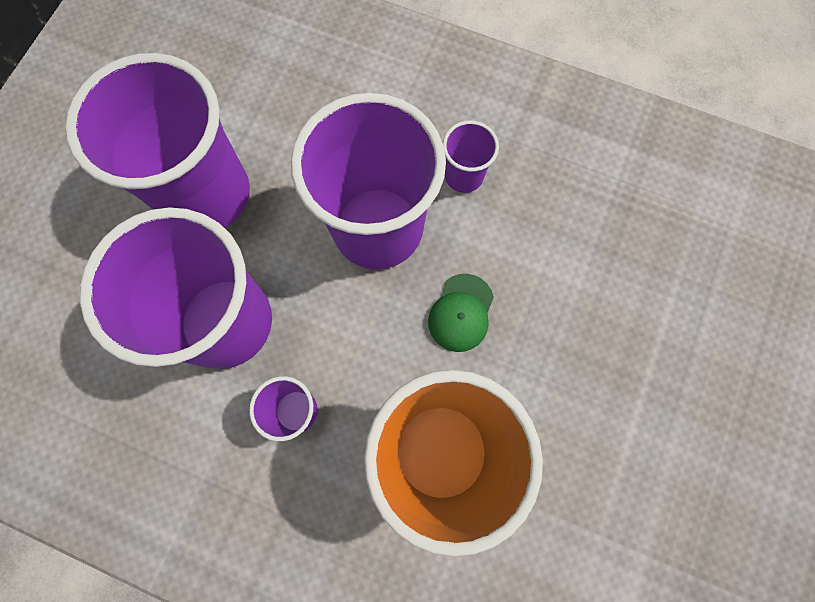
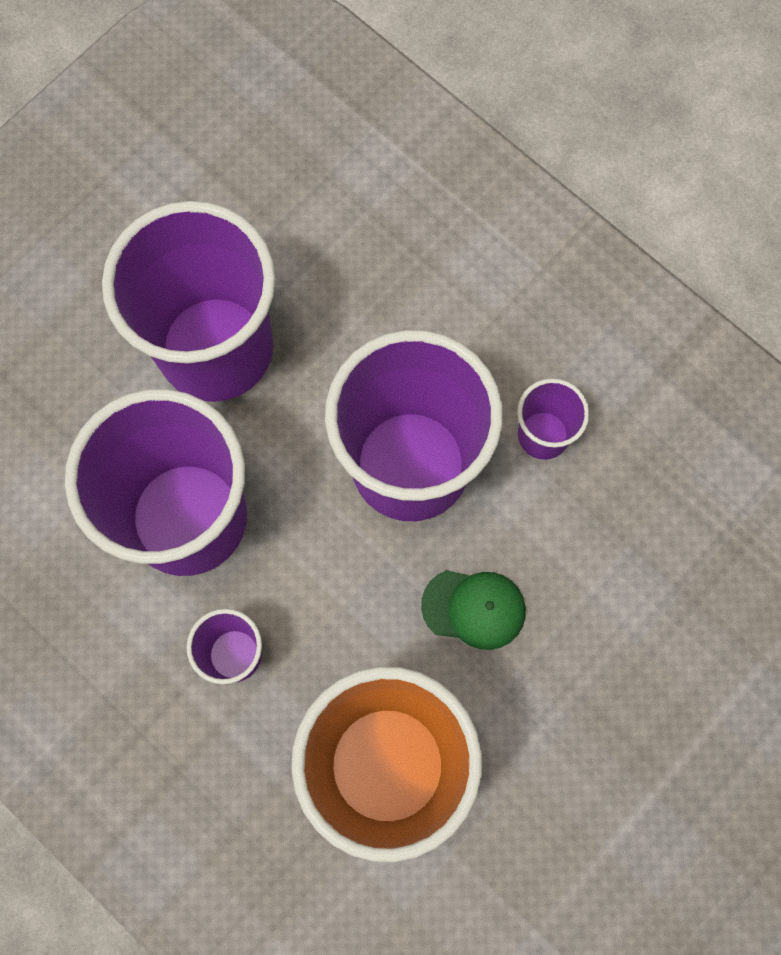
camera: 20 degrees right, 0 degrees up
(461, 313) = (474, 608): green cap -> green cap turned 120 degrees counterclockwise

